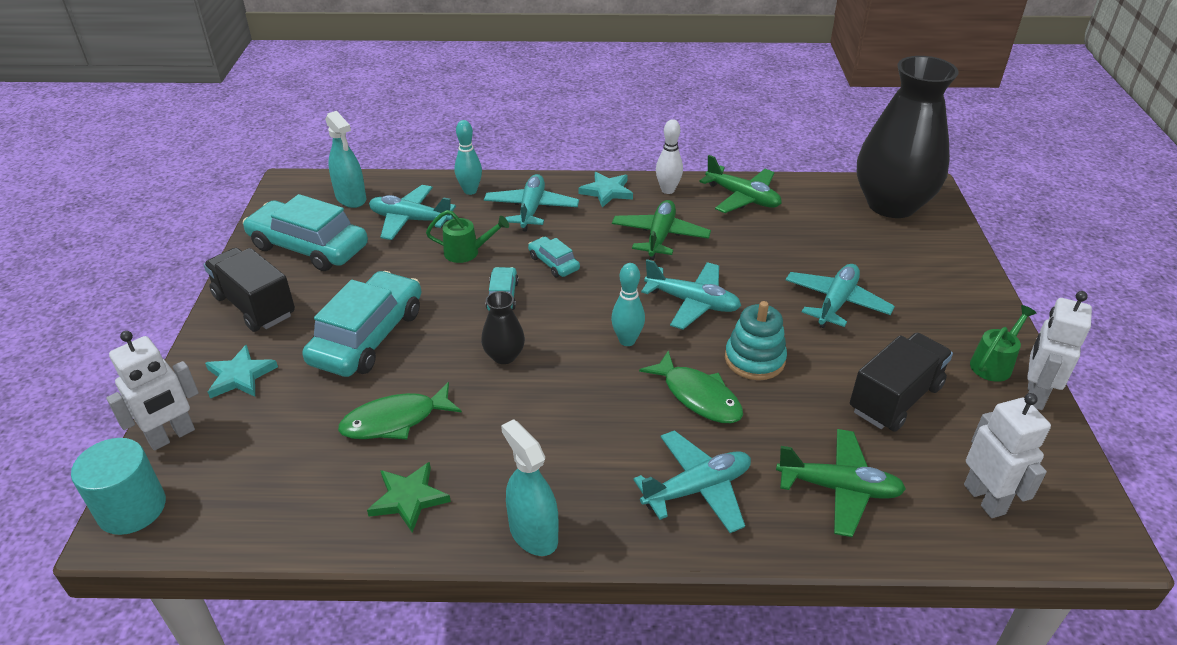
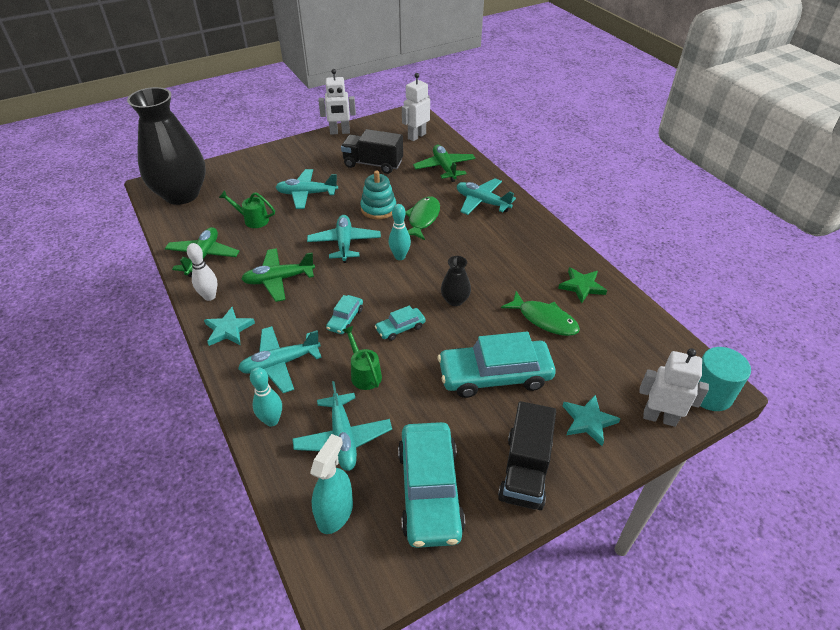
camera: 120 degrees left, 5 degrees up
(533, 534) = (555, 238): turquoise spray bottle -> none
(994, 363) = (324, 143): green watering can -> green watering can (252, 220)

